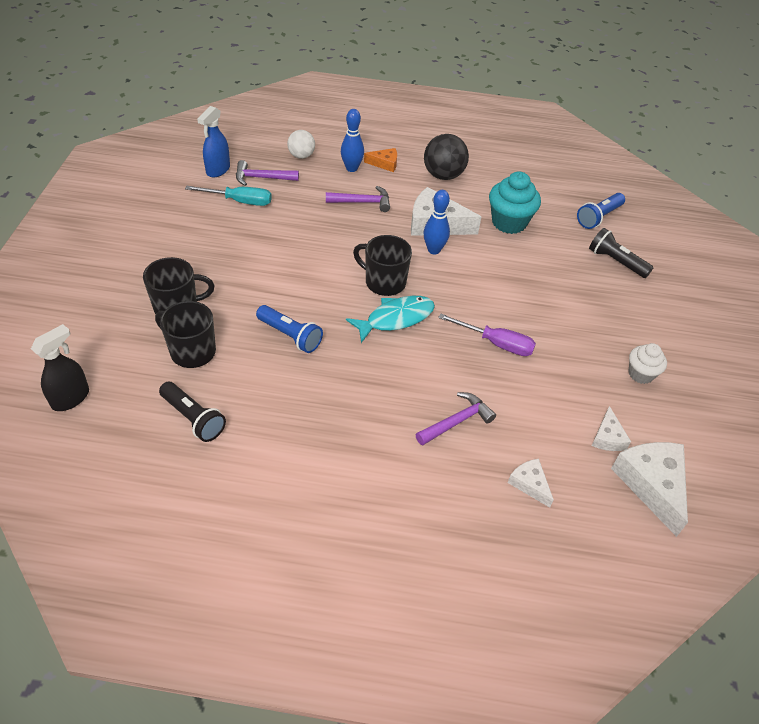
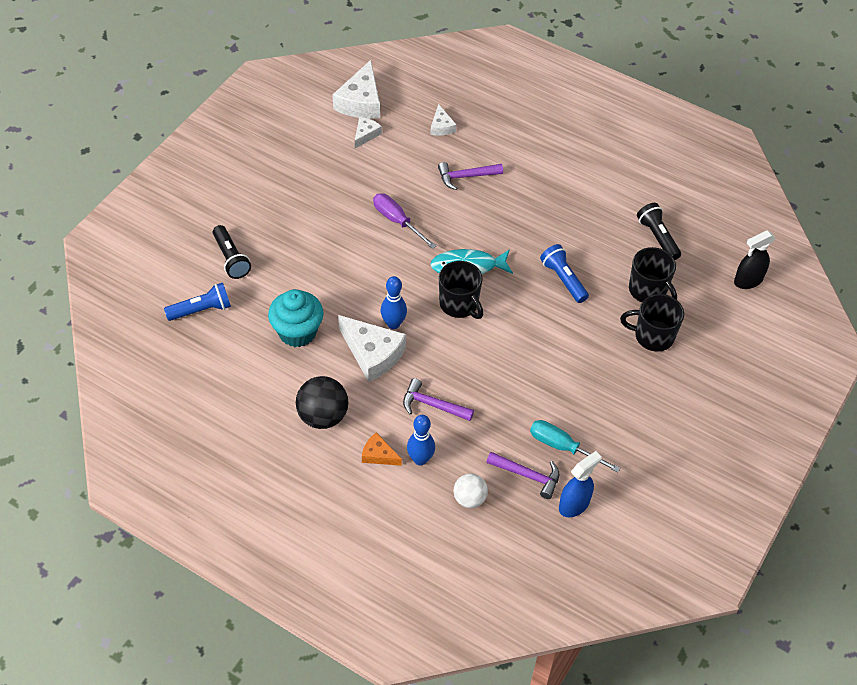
camera: 155 degrees left, 5 degrees up
(640, 374) = (302, 164): white cupcake -> none

